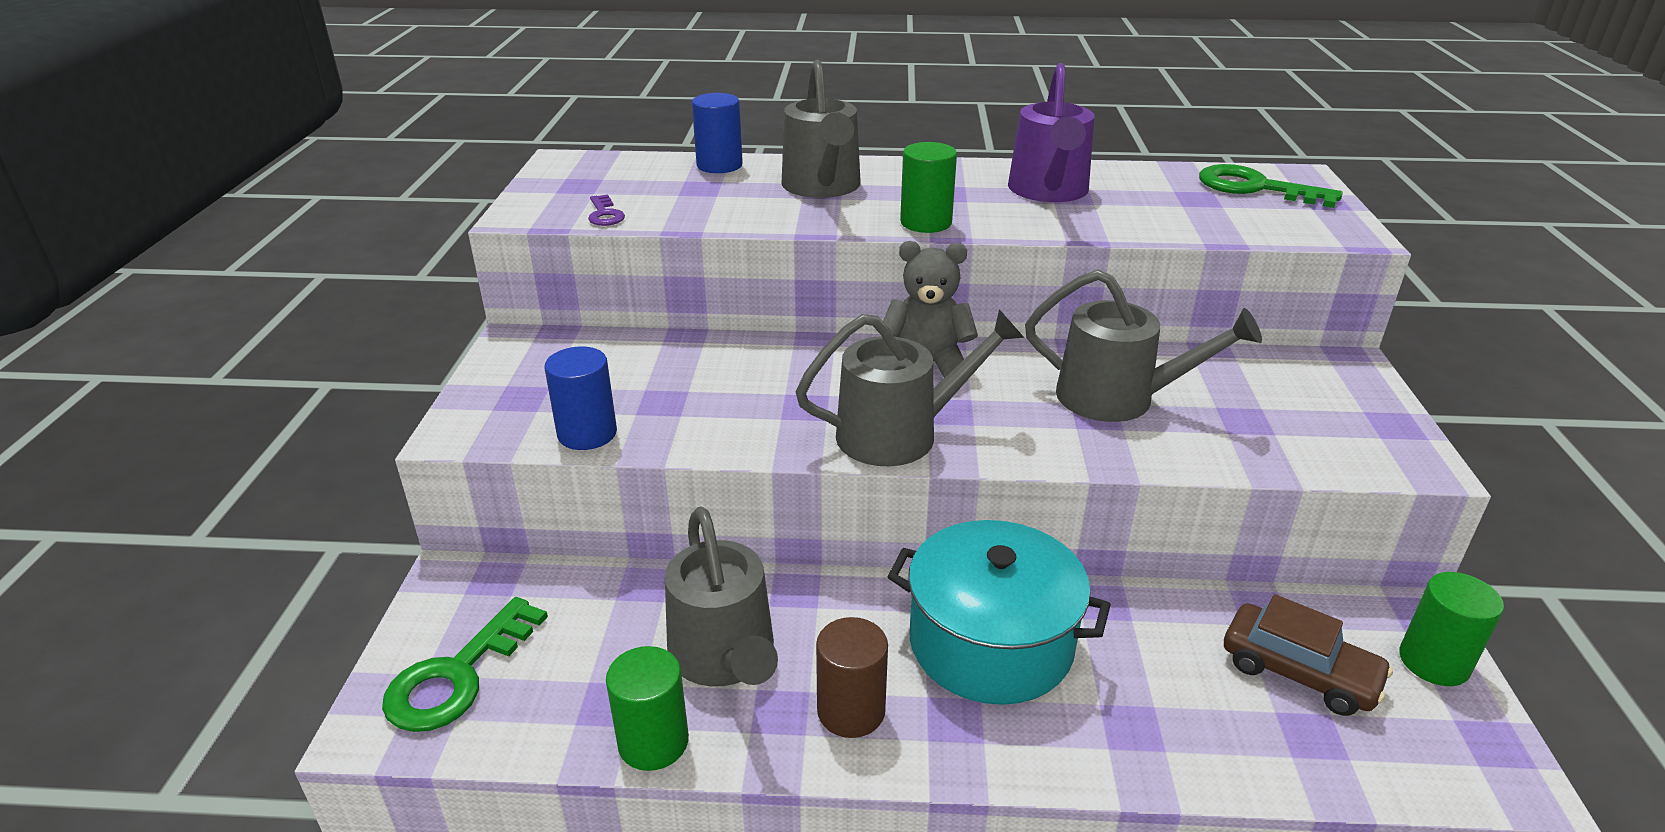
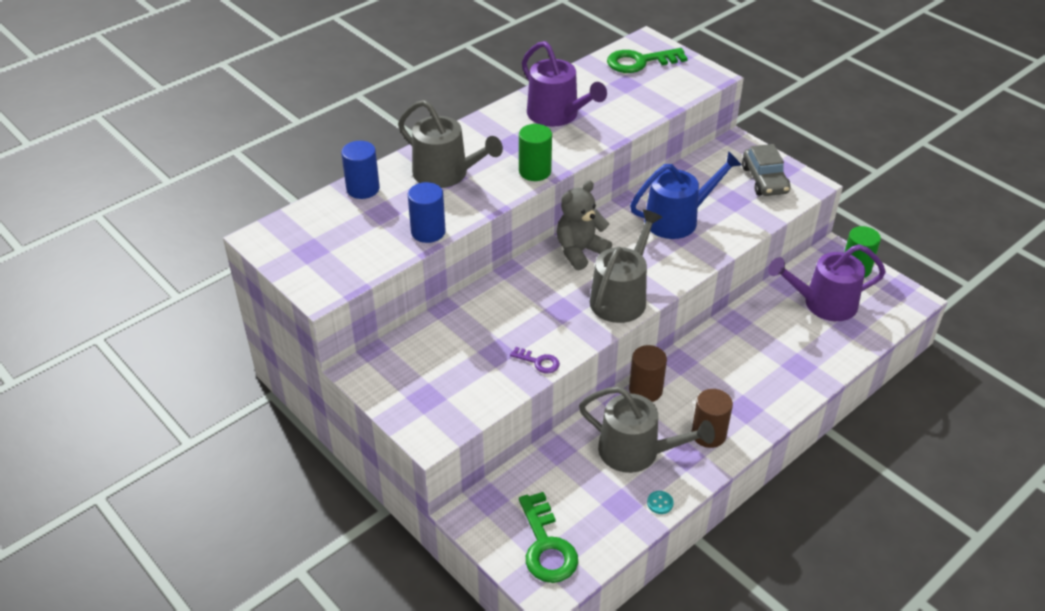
camera: 45 degrees left, 10 degrees up
(587, 434) = (492, 392): blue cylinder -> blue cylinder (428, 232)
(605, 214) = (367, 262): purple key -> purple key (538, 362)
(653, 742) = (660, 503): green cylinder -> turquoise button
(849, 596) = (645, 390): none -> brown cylinder
(990, 643) = (719, 369): turquoise pot -> none
(1118, 398) = (677, 219): grey watering can -> blue watering can
(1299, 672) = (823, 303): brown car -> purple watering can
(1338, 422) = (764, 180): none -> grey car

